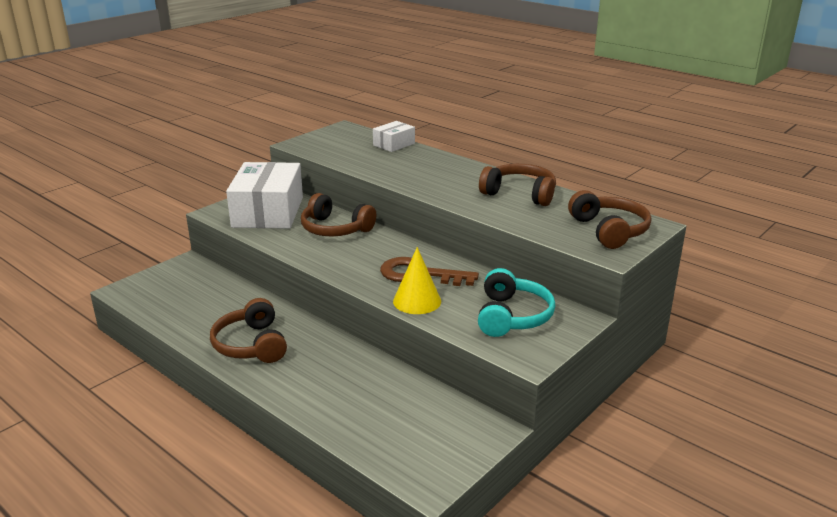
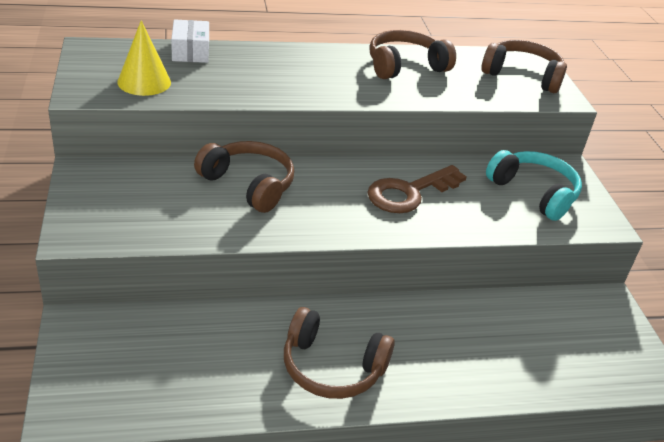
camera: 55 degrees left, 10 degrees up
(268, 212) = (138, 201): white box -> none
(335, 229) = (249, 184): brown headphones -> brown headphones turned 120 degrees counterclockwise
(417, 301) = (456, 221): yellow cone -> yellow cone (144, 82)

